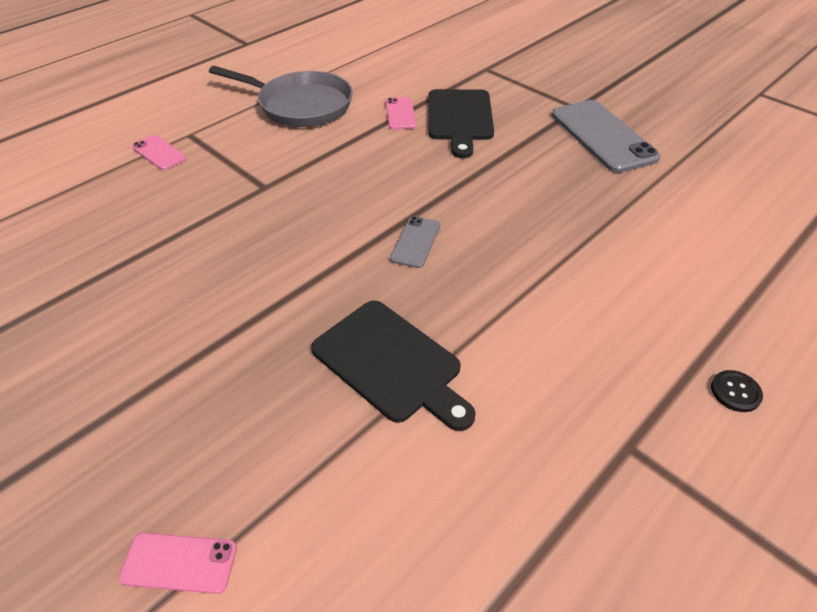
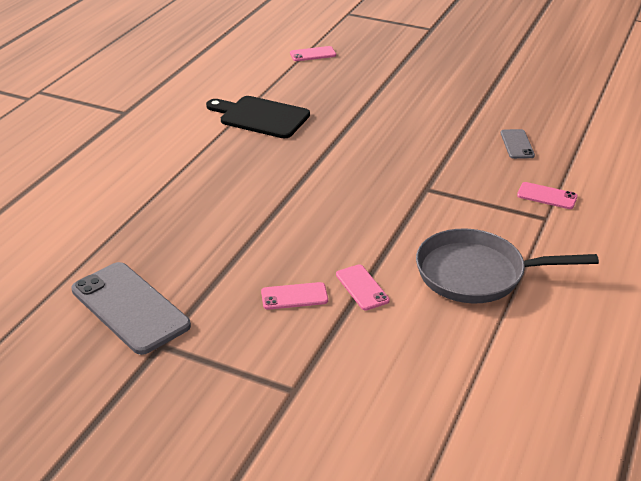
camera: 160 degrees right, 10 degrees down
(415, 242) = (279, 175): grey phone -> grey phone (517, 144)
(459, 118) = (294, 296): black cutting board -> pink phone
(735, 392) = (60, 141): black button -> none

